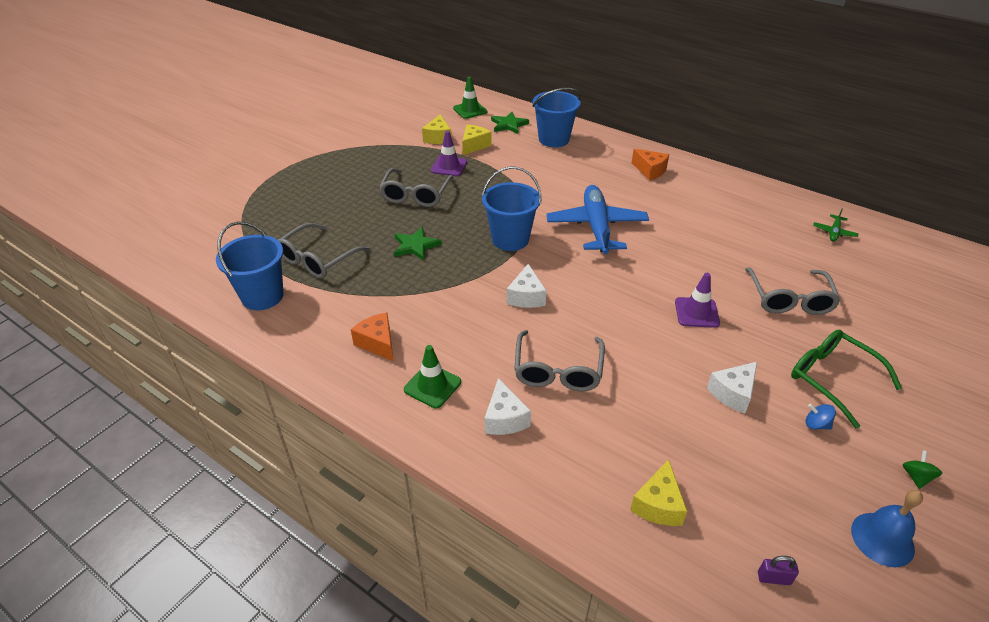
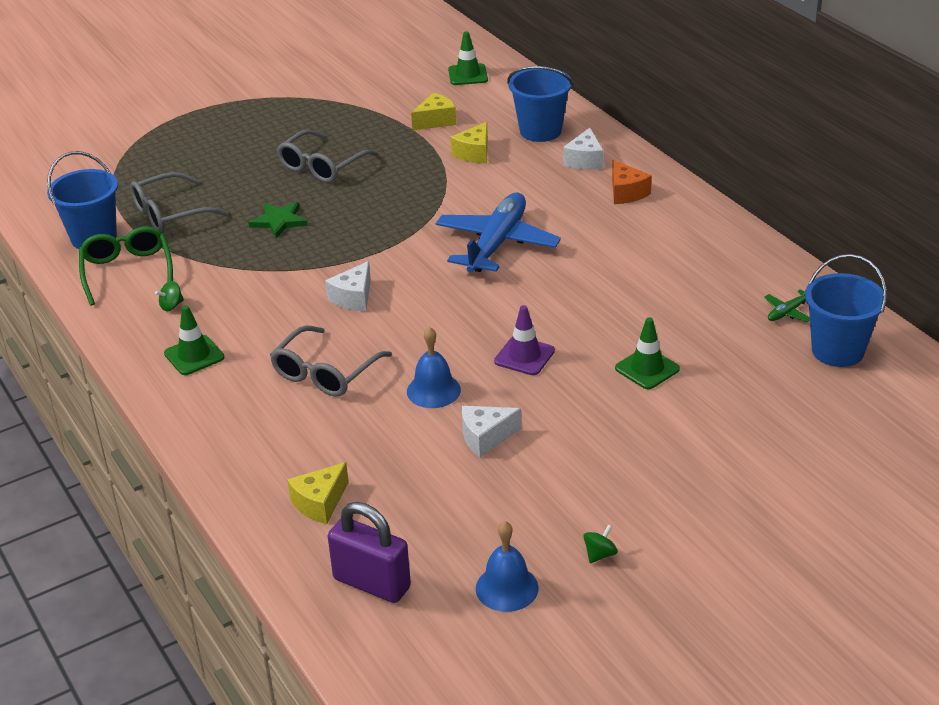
camera: 25 degrees right, 5 degrees down
(378, 343) = (171, 306): orange cheese -> green spinning top
(438, 138) = (400, 103): yellow cheese -> yellow cheese (474, 153)
(449, 166) = (385, 141): purple traffic cone -> none
(504, 418) = (238, 399): white cheese -> white cheese (584, 160)
(508, 125) = (500, 102): green star -> none
(510, 239) = (386, 236): blue bucket -> blue bucket (837, 351)
(656, 362) = (433, 390): none -> blue bell
(774, 578) = (372, 583): purple padlock -> purple padlock, size x2.41
(789, 299) = (647, 369): grey glasses -> green traffic cone
(816, 424) = (545, 486): blue spinning top -> none
(832, 378) = (609, 452): green glasses -> green glasses (127, 271)

